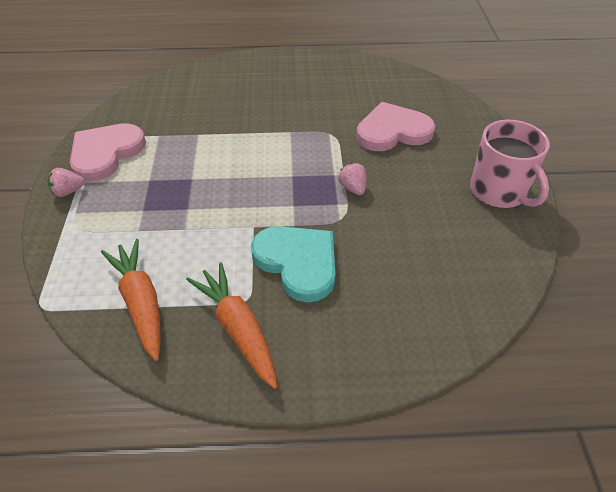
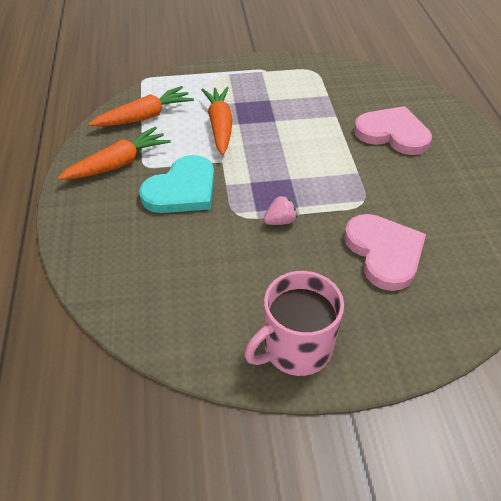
camera: 85 degrees right, 0 degrees up
(68, 191) = (250, 66): pink strawberry -> none
(106, 153) = (297, 74): pink heart -> pink heart (393, 133)
(186, 225) = (220, 126): none -> orange carrot

